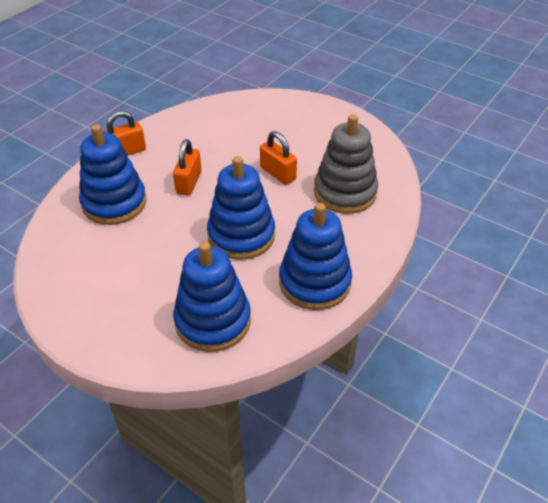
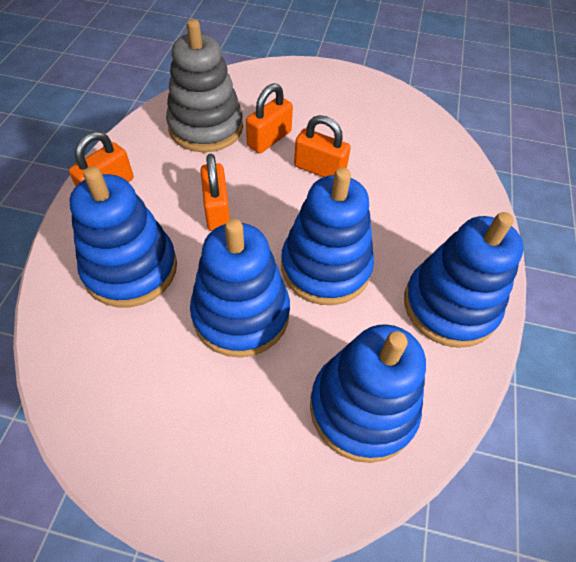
camera: 25 degrees left, 10 degrees up
(168, 247) = (241, 314): none -> blue stacking toy
(253, 145) = (269, 139): none -> orange padlock
(345, 192) = (410, 174): grey stacking toy -> grey stacking toy (206, 127)

